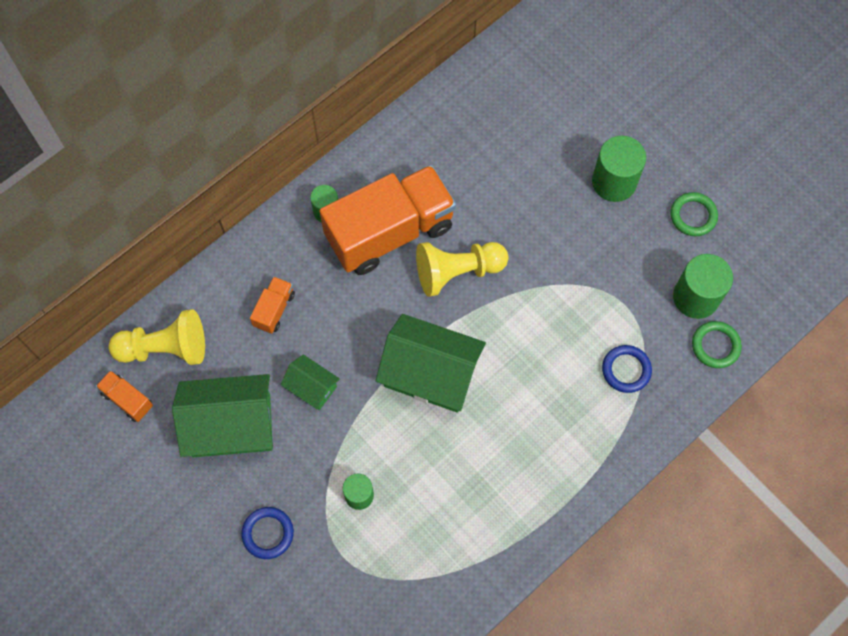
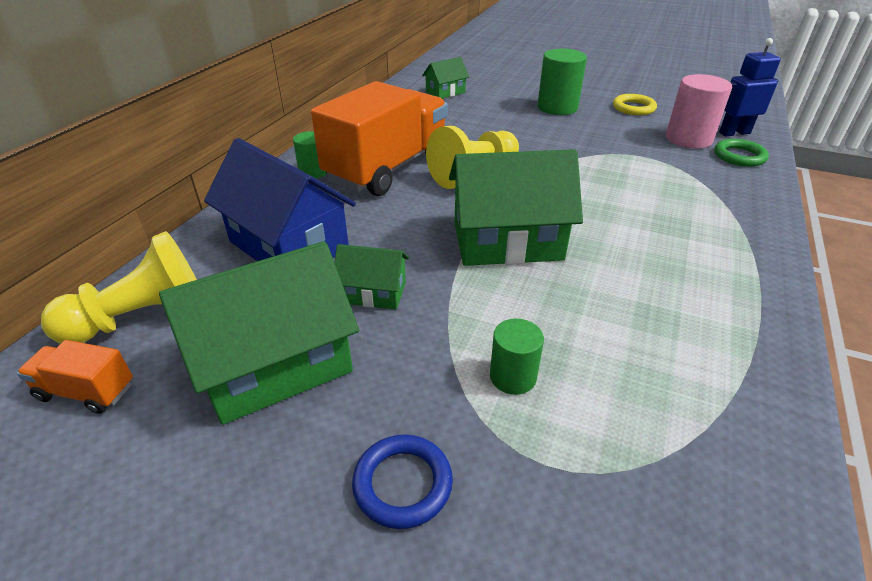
camera: 25 degrees left, 30 degrees down
(274, 309) = (288, 245): orange truck -> blue house
(518, 99) = (445, 92): none -> green house
(626, 370) = (689, 187): blue ring -> none
(693, 216) = (633, 108): green ring -> yellow ring
(696, 297) = (688, 139): green cylinder -> pink cylinder
(751, 306) = (734, 133): none -> blue robot

